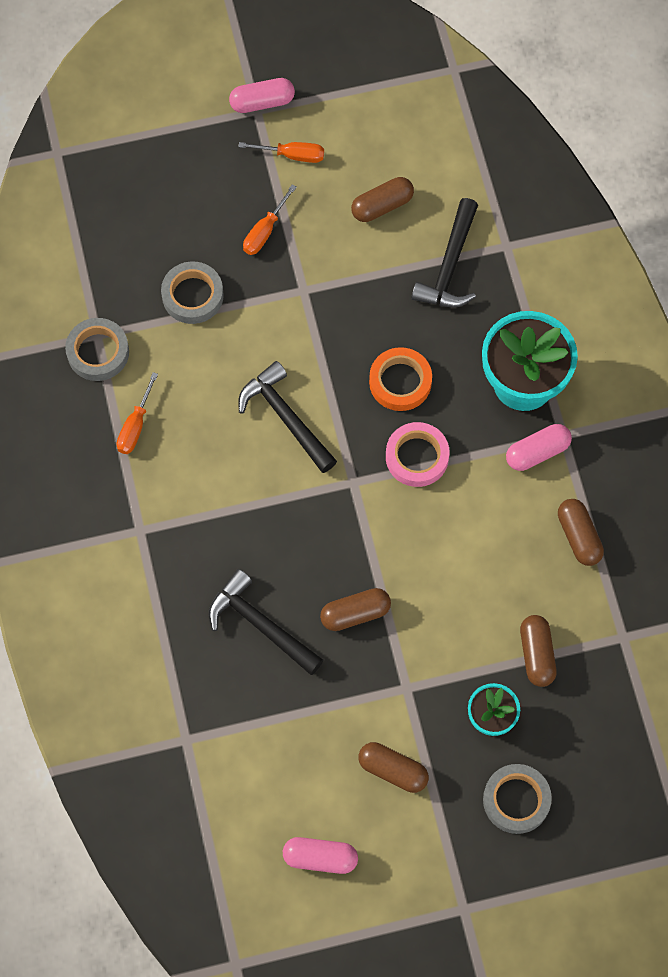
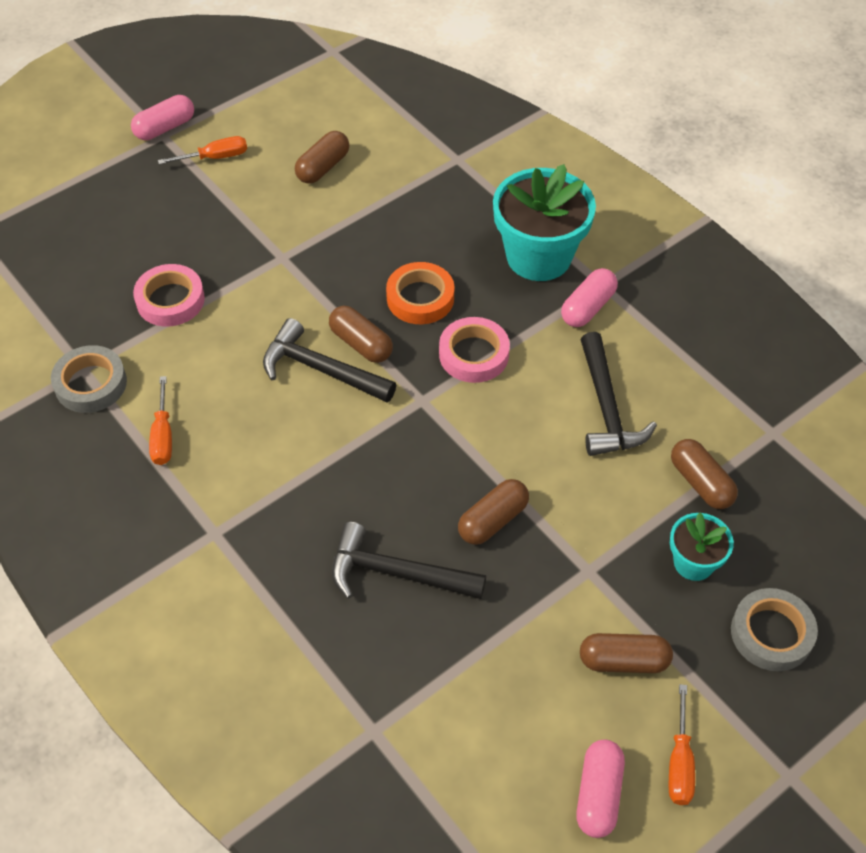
camera: 25 degrees left, 15 degrees down
(192, 295) = (170, 300): grey tape -> pink tape
(265, 231) = (218, 223): orange screwdriver -> orange screwdriver (679, 762)
(320, 858) = (598, 794): pink capsule -> pink capsule turned 60 degrees counterclockwise
(449, 265) = (413, 191): black hammer -> black hammer (606, 407)
(578, 536) = (673, 362): brown capsule -> brown capsule (361, 344)

